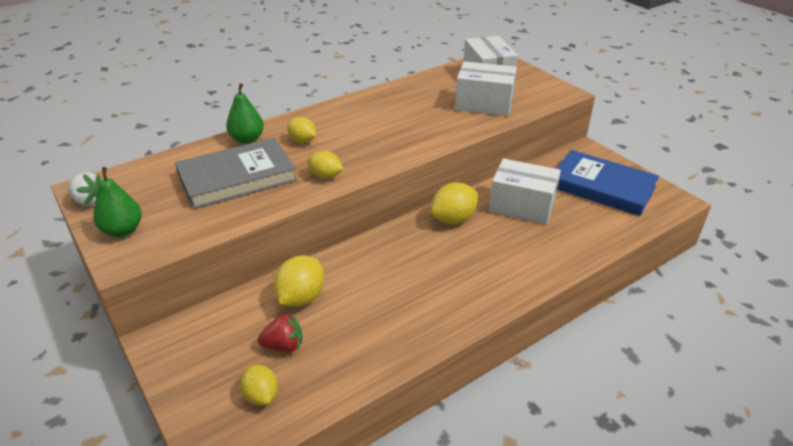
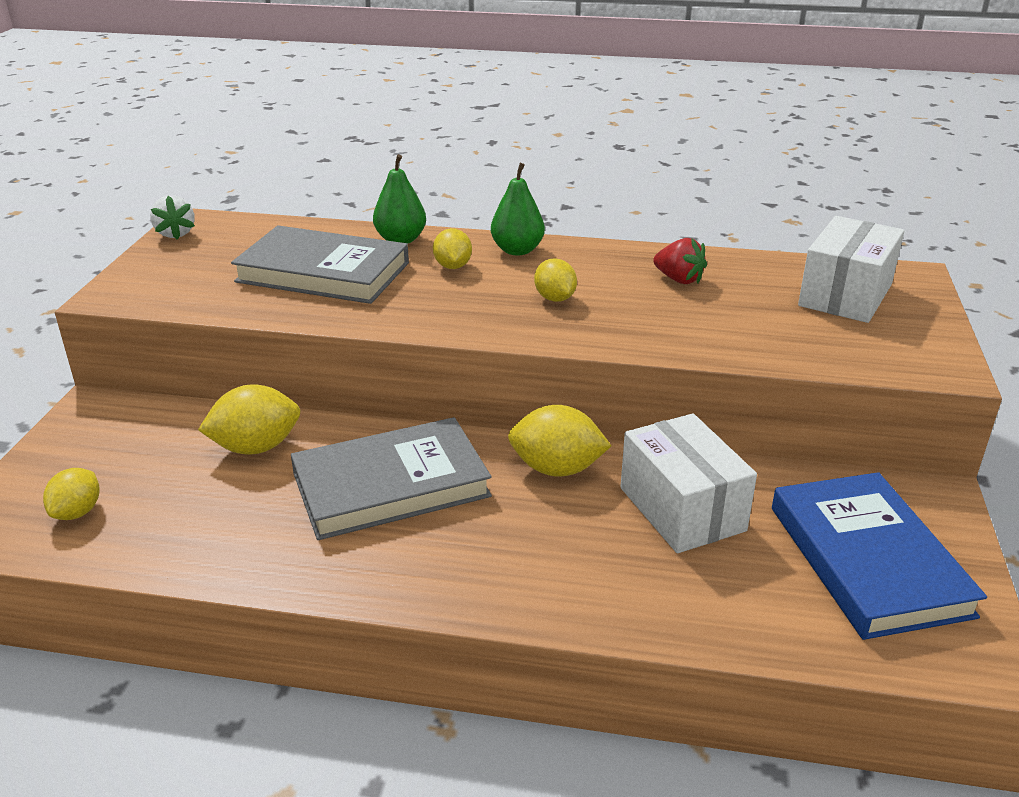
camera: 45 degrees right, 5 degrees down
(123, 230) = (153, 271): green pear -> green pear (517, 250)
(283, 346) = (166, 482): red strawberry -> red strawberry (679, 279)
(325, 176) = (407, 314): yellow lemon -> yellow lemon (555, 298)
(398, 271) = (391, 485): none -> grey book
(484, 104) = (769, 326): white box -> none

